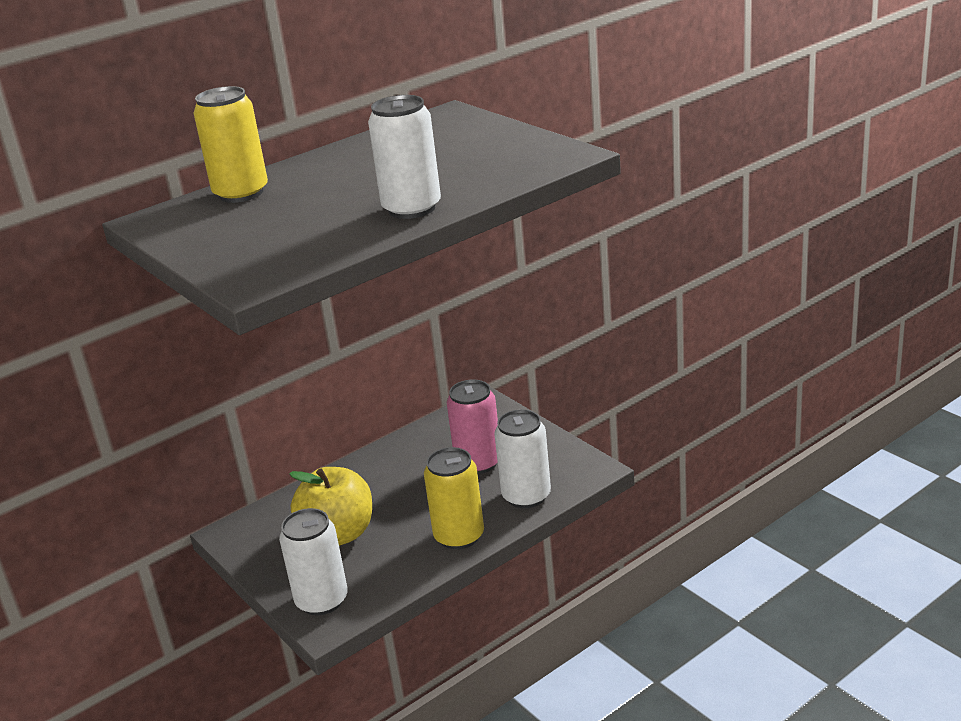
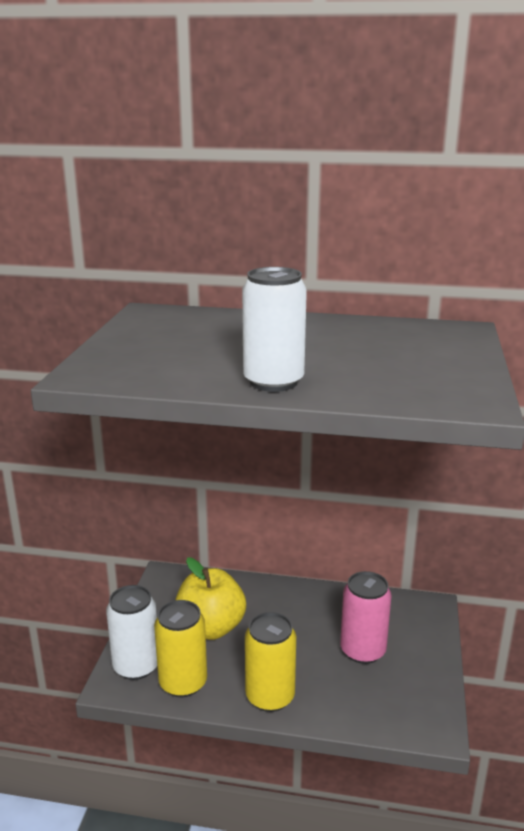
camera: 45 degrees right, 5 degrees down
(241, 193) = (220, 319): yellow can -> yellow can (183, 683)
(526, 496) = (356, 707): white can -> none

